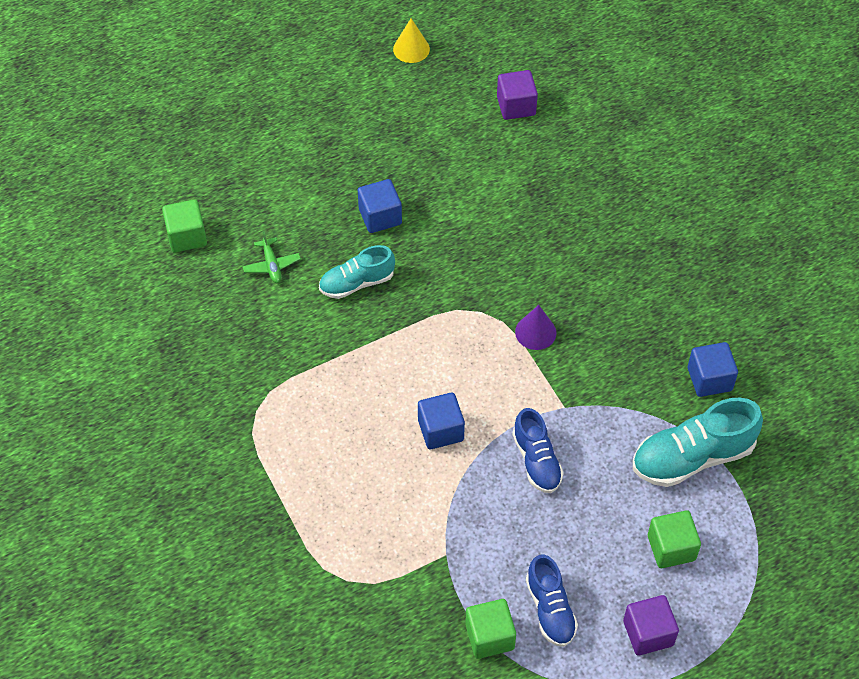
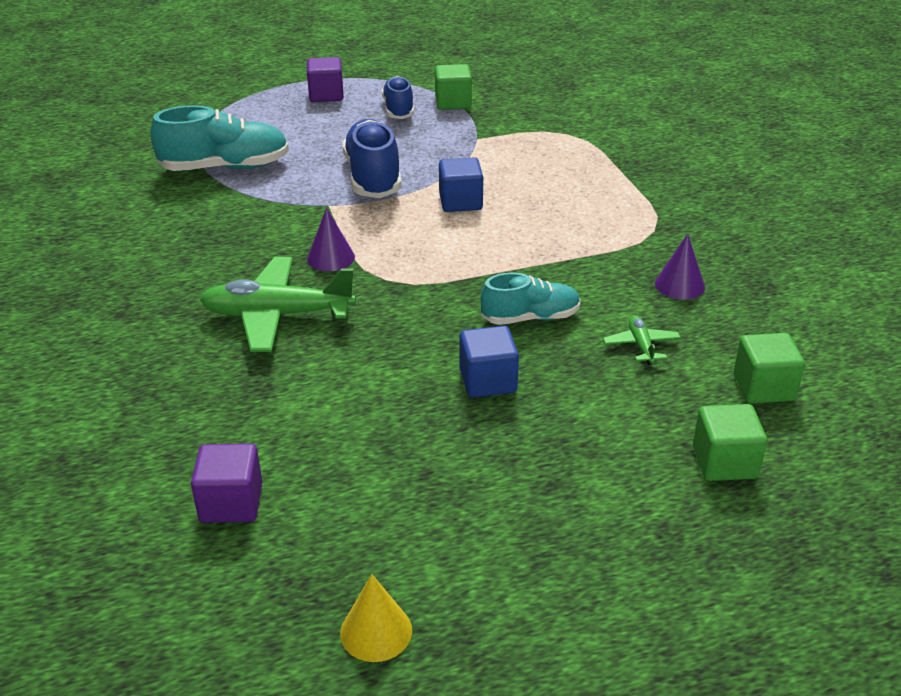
camera: 170 degrees left, 20 degrees down
(238, 338) = (679, 285): none -> purple cone
(536, 460) = (373, 177): blue shoe -> blue shoe, size x1.57
(552, 259) = (277, 315): none -> green plane
(671, 548) = (280, 127): green cube -> green cube (724, 462)
(709, 379) = (169, 210): blue cube -> none

